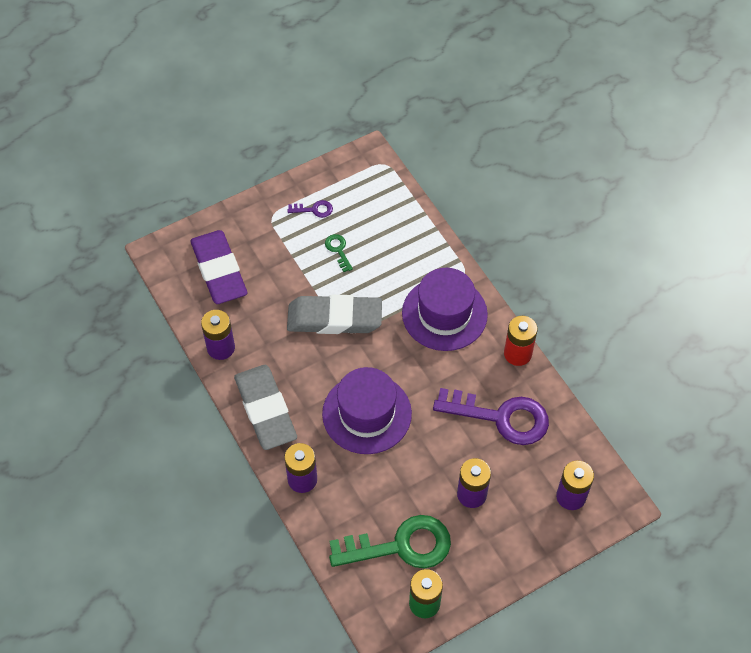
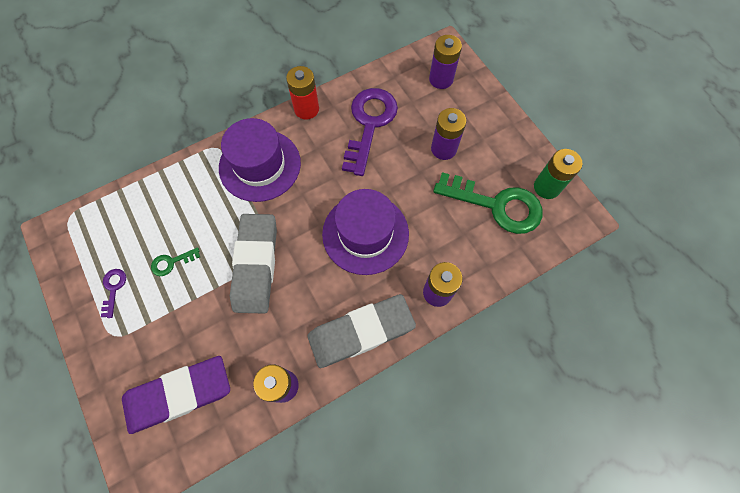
camera: 90 degrees left, 10 degrees up
(401, 546) = (496, 205): green key -> green key turned 120 degrees clockwise

